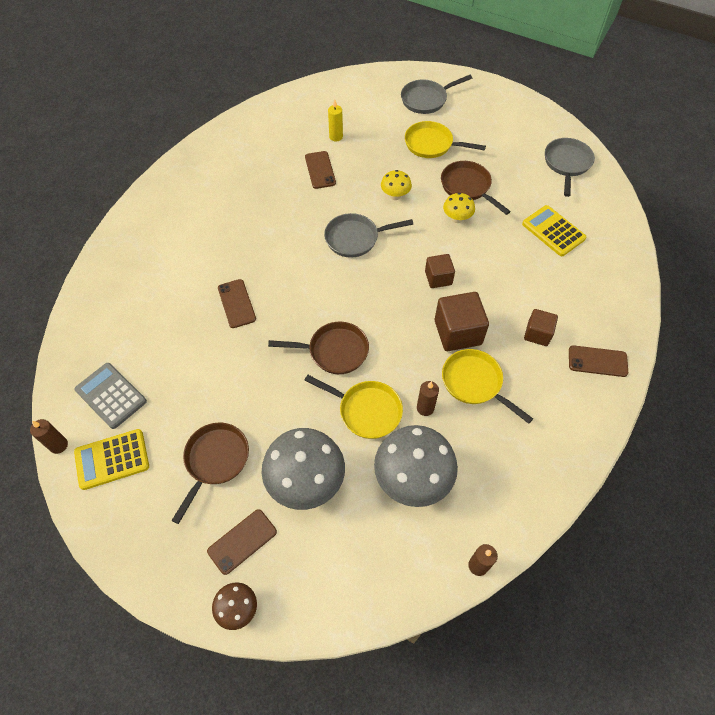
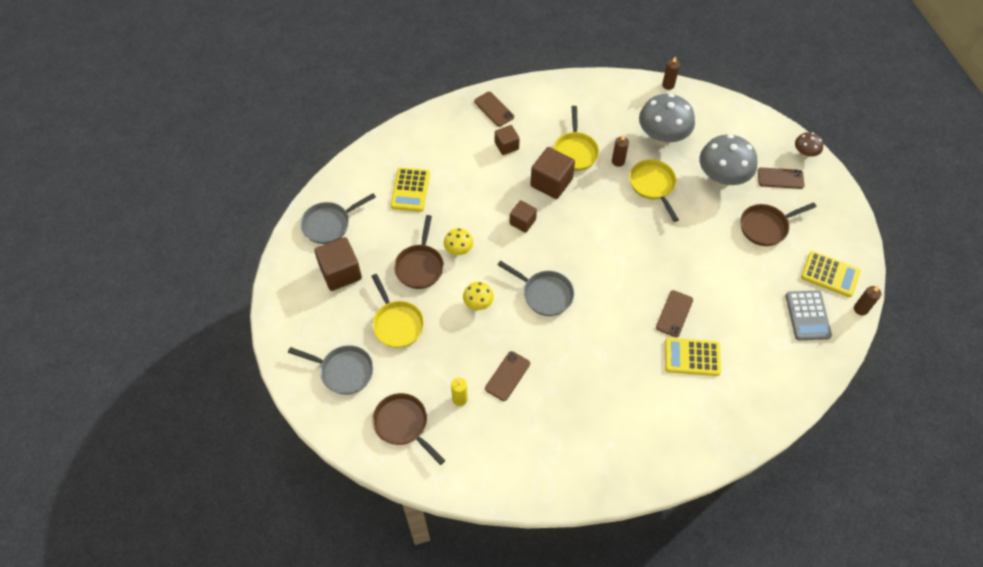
camera: 135 degrees left, 0 degrees up
(193, 281) = (692, 357): none -> yellow calculator
(334, 351) = (638, 231): brown pan -> brown pan (403, 424)
(511, 143) = (340, 272): none -> brown cube

